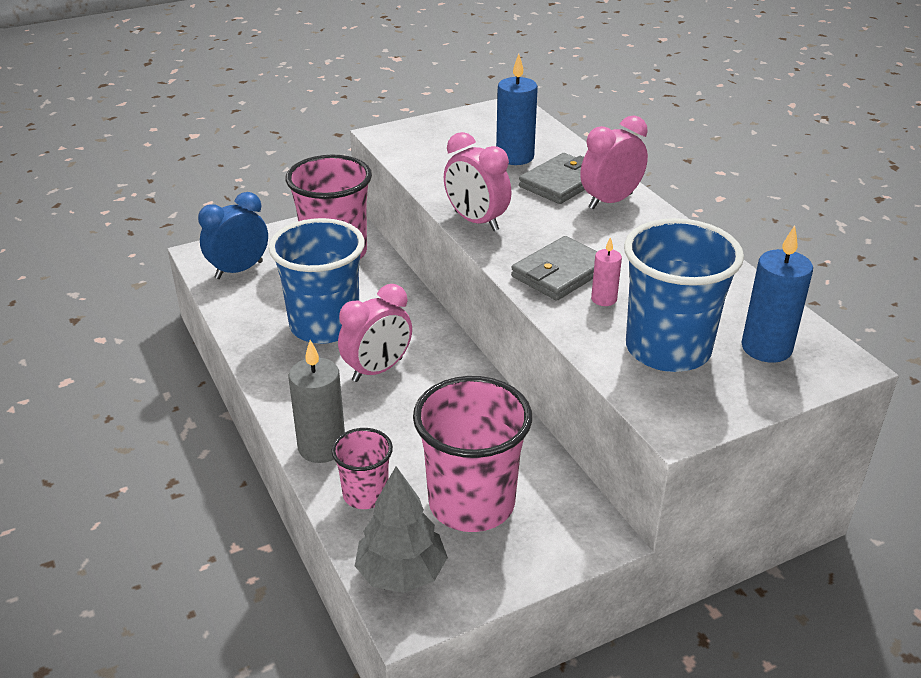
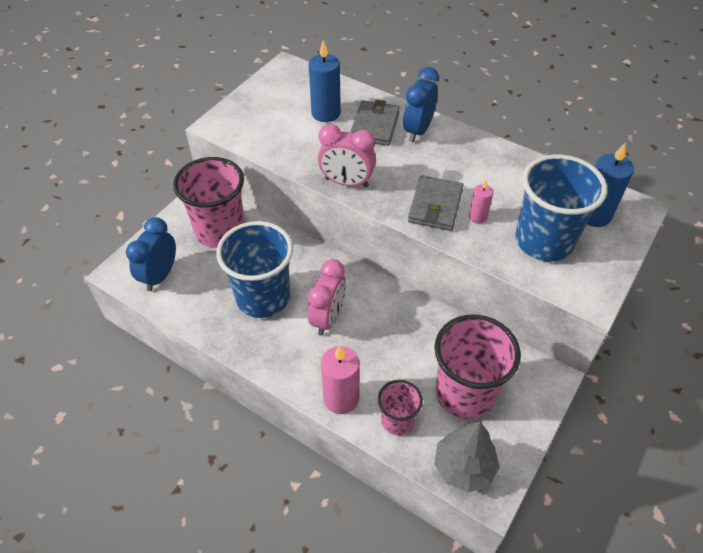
camera: 30 degrees left, 15 degrees up
(322, 447) = (341, 398): grey candle -> pink candle
(610, 201) = (418, 131): pink clock -> blue clock

